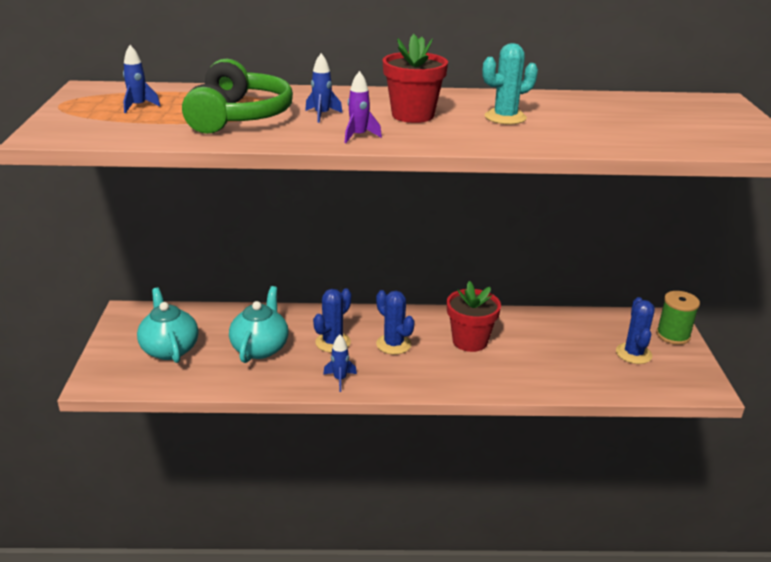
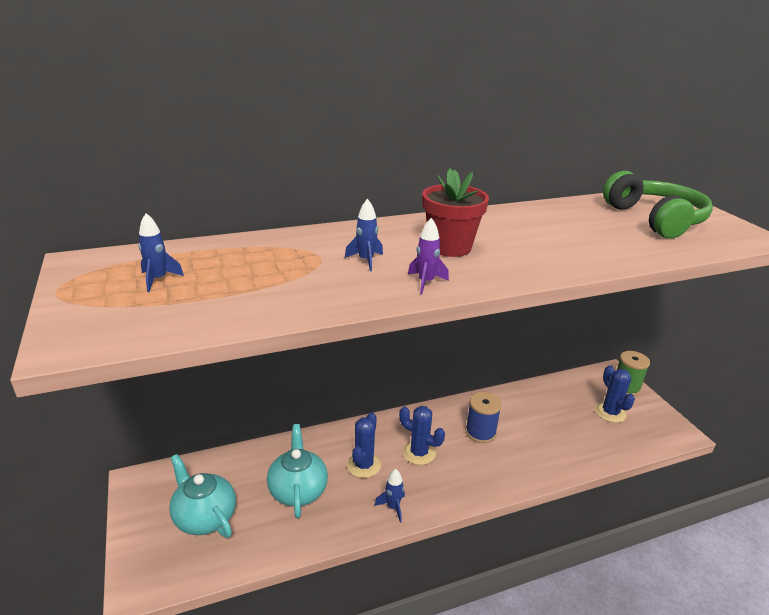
camera: 20 degrees left, 0 degrees up
(239, 116) = (283, 276): green headphones -> green headphones (655, 219)
(470, 341) = (480, 432): red flower pot -> blue spool
(505, 117) = (530, 237): turquoise cactus -> none

